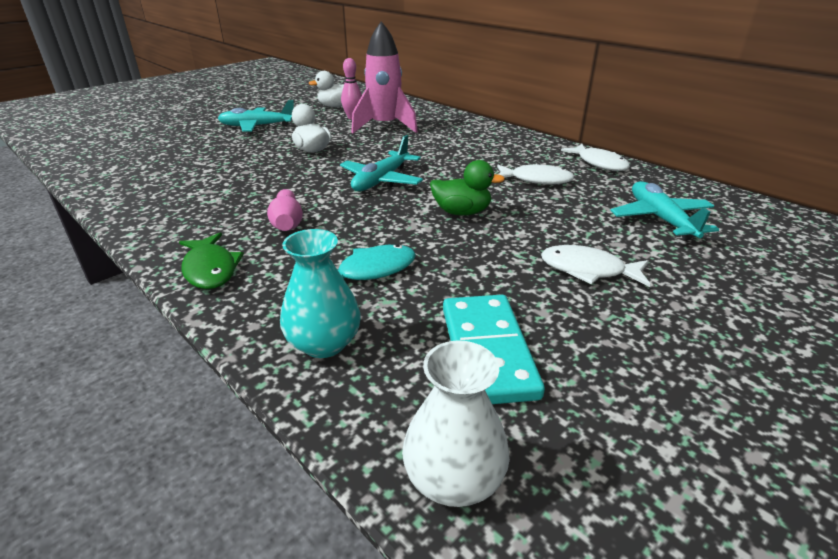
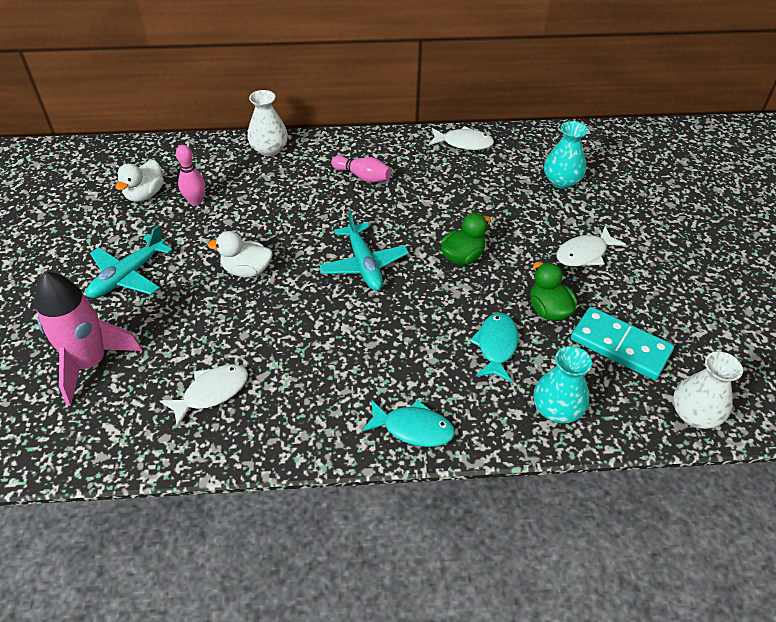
camera: 50 degrees left, 15 degrees up
(210, 269) = (413, 428): green fish -> turquoise fish
(287, 222) = (381, 354): pink bowling pin -> pink bowling pin (363, 176)
(385, 126) = (248, 196): pink rocket -> pink rocket (90, 363)
(441, 116) = (269, 149): none -> white vase
(467, 280) = (548, 310): none -> green duck
(536, 180) = (454, 189): white fish -> white fish (211, 392)
(660, 219) = (561, 181): turquoise plane -> turquoise vase

